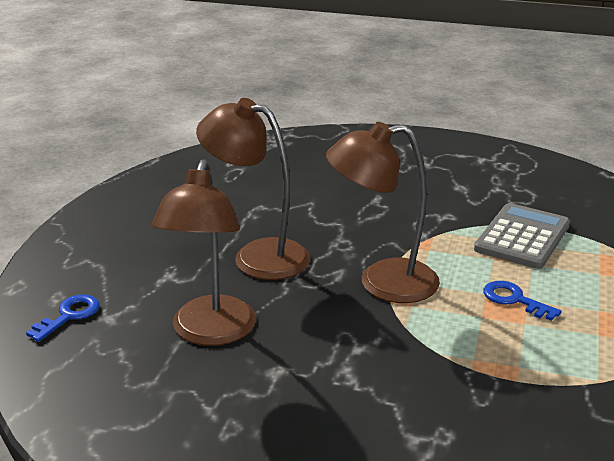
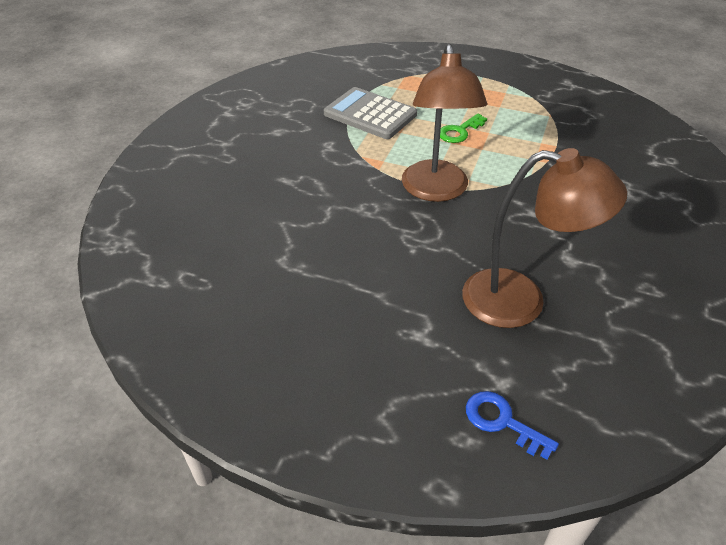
camera: 85 degrees left, 15 degrees up
(257, 256) = (385, 265): brown lamp -> none
(514, 300) = (459, 131): blue key -> green key

